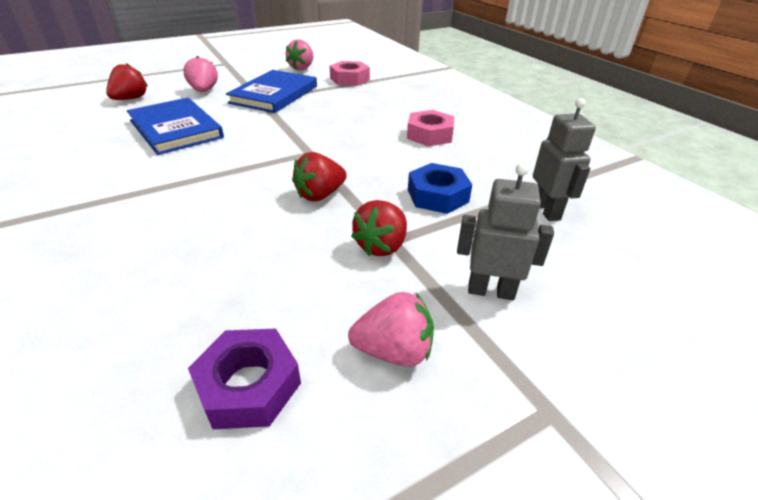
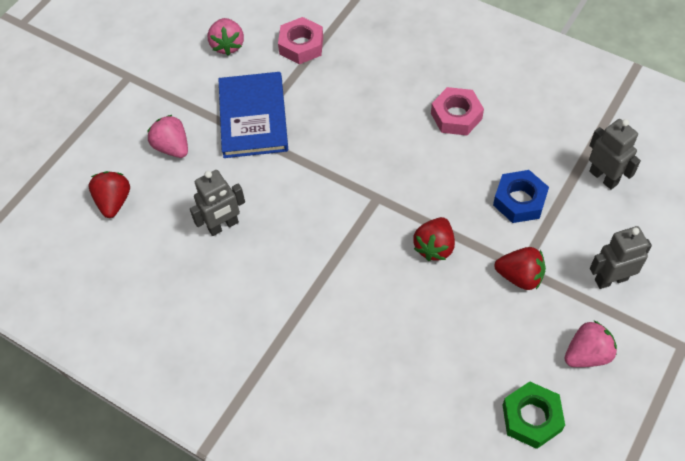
camera: 25 degrees left, 20 degrees up
(176, 129) = (223, 226): blue book -> grey robot
(249, 385) = (531, 418): purple nut -> green nut
(381, 246) = (520, 277): red strawberry -> red strawberry turned 75 degrees counterclockwise

